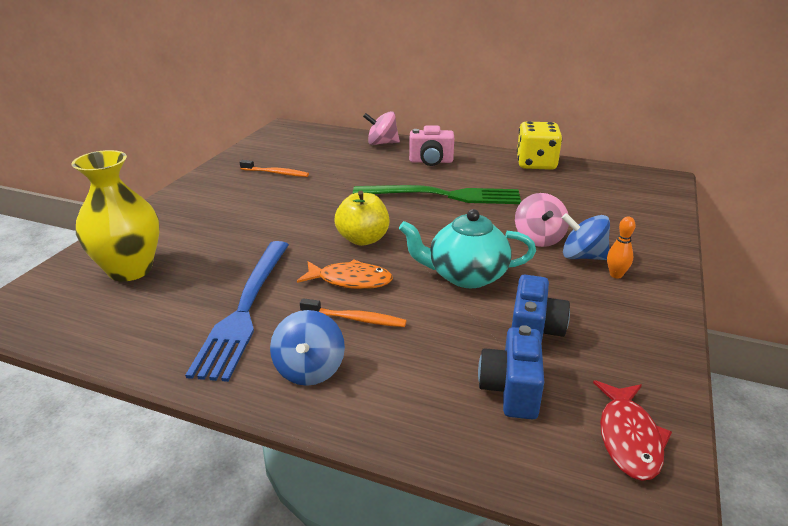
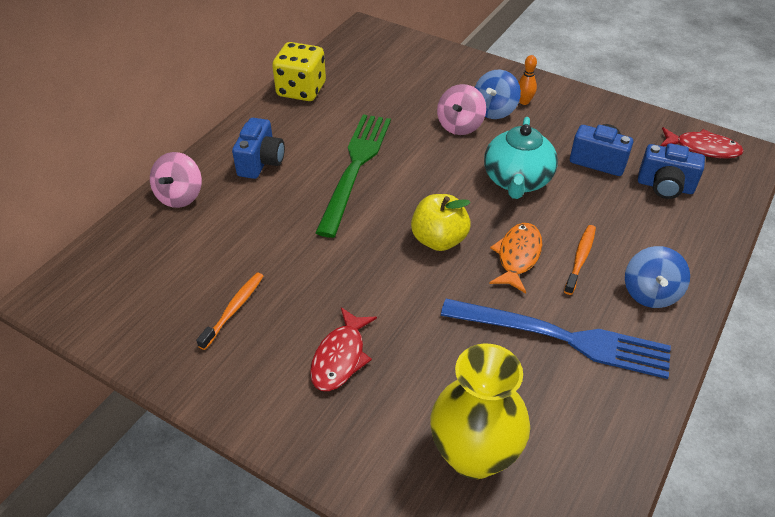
camera: 80 degrees left, 15 degrees up
(231, 211) = (340, 357): none -> red fish
(309, 369) = (650, 293): blue spinning top -> blue spinning top turned 90 degrees clockwise
(431, 161) = (261, 162): pink camera -> blue camera
(539, 238) = (460, 125): pink spinning top -> pink spinning top turned 105 degrees clockwise

